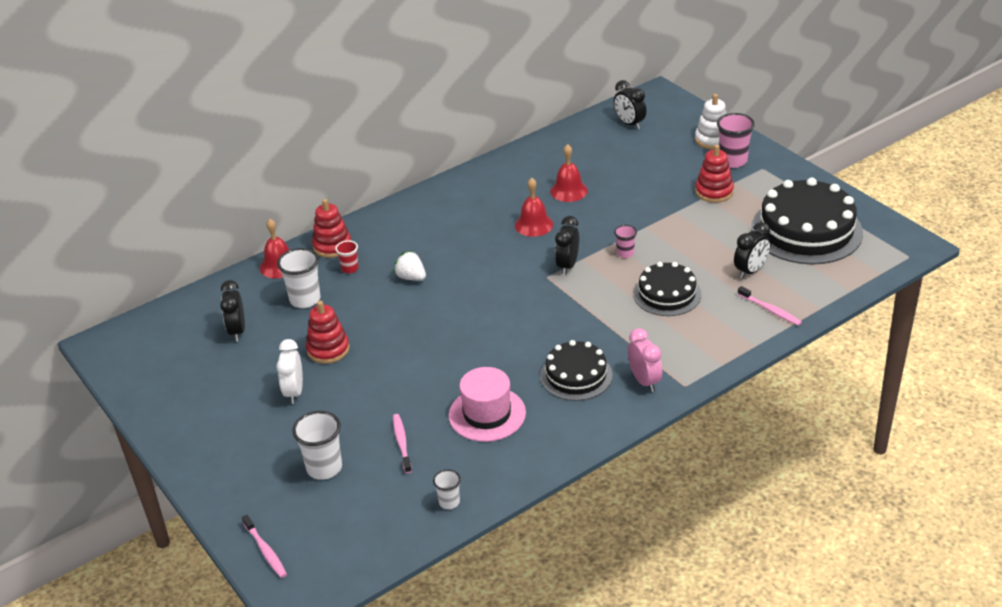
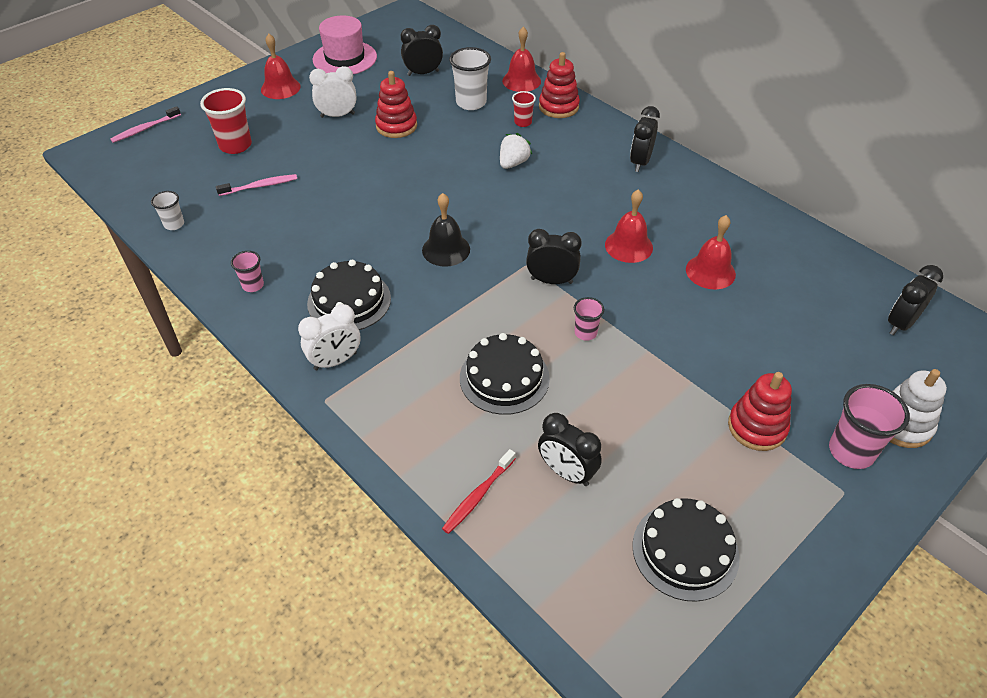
camera: 80 degrees right, 10 degrees up
(222, 440) = (280, 88): none -> red bell
(324, 468) = (235, 145): white cup -> red cup
(430, 208) = (640, 162): none -> black clock
(487, 414) = (293, 238): pink hat -> pink hat (345, 58)
(520, 320) = (446, 249): none -> black bell
(548, 436) = (253, 285): none -> pink cup
(644, 381) = (335, 361): pink clock -> white clock
(770, 310) = (478, 496): pink toothbrush -> red toothbrush
(806, 230) = (685, 551): black cake -> black cake, size x0.59

